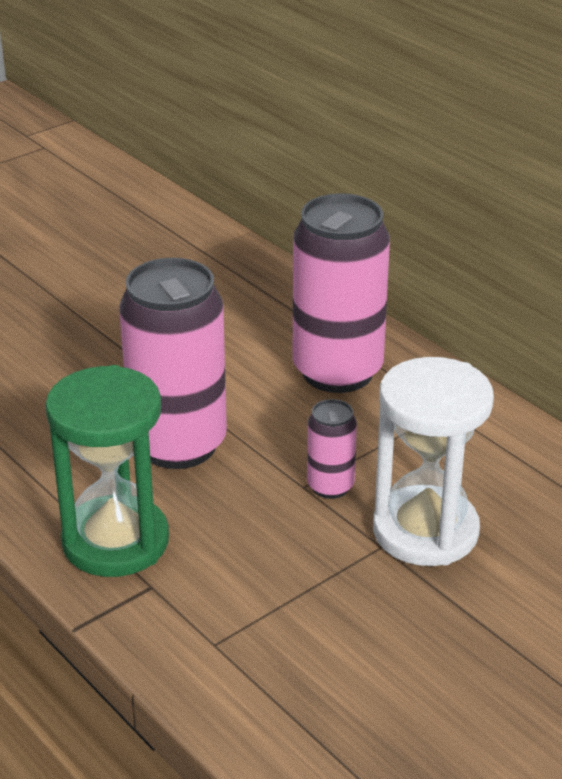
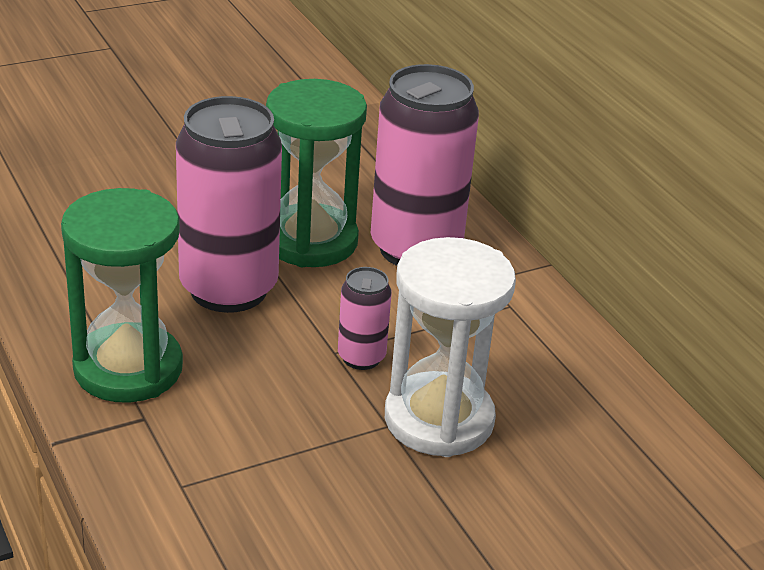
camera: 10 degrees right, 0 degrees up
(236, 383) = (310, 241): none -> green hourglass

